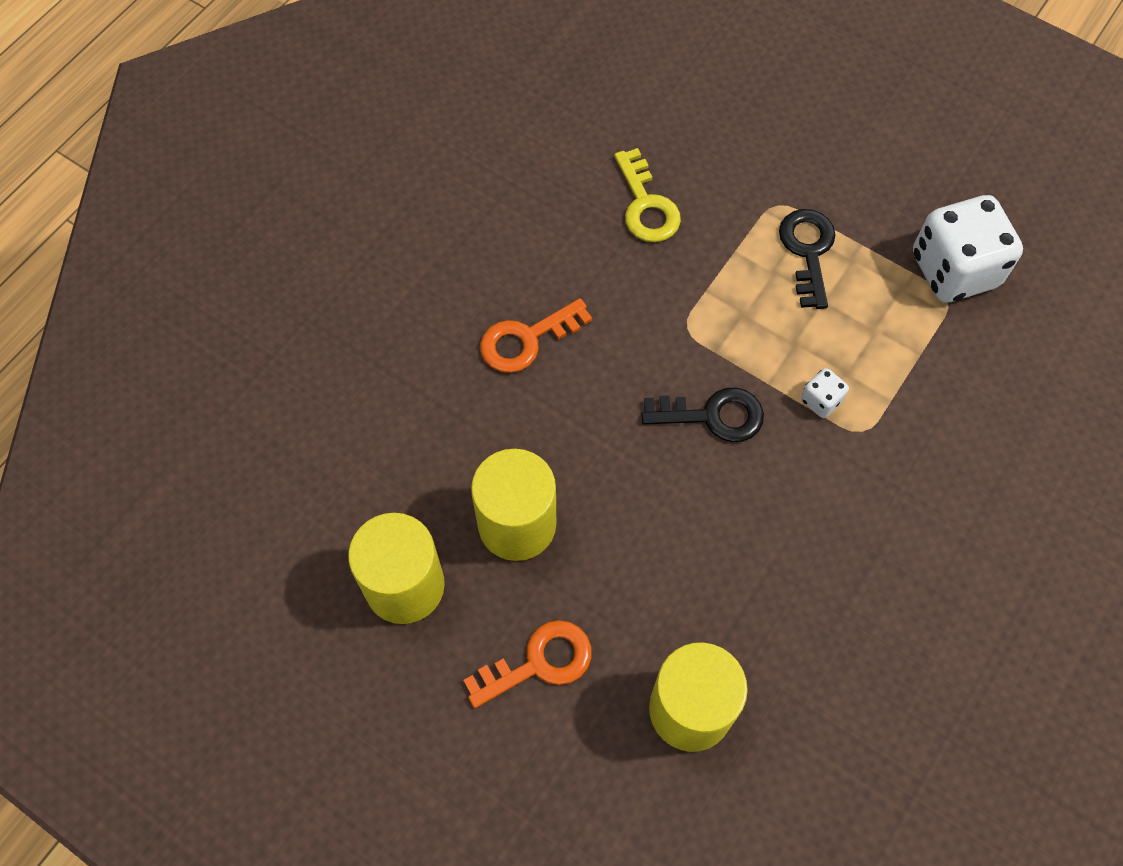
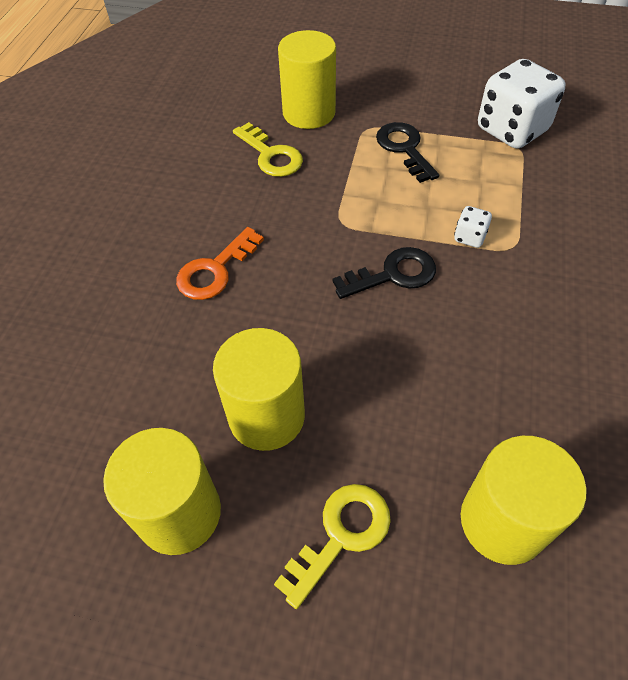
camera: 20 degrees left, 10 degrees down
(539, 662) = (341, 535): orange key -> yellow key
(717, 155) = (309, 113): none -> yellow cylinder

